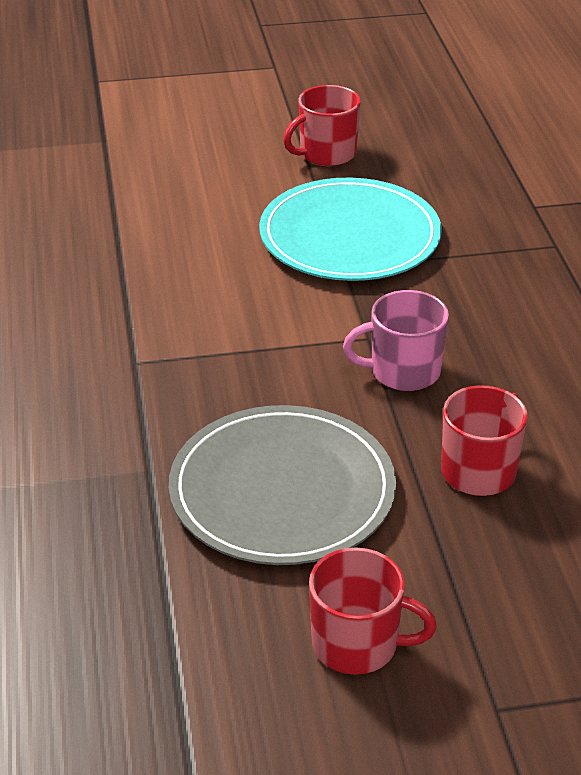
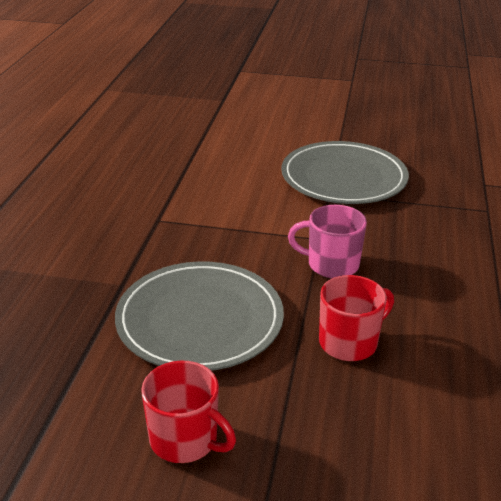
camera: 20 degrees right, 5 degrees down
(326, 154) = (356, 130): red mug -> none
(349, 236) = (343, 177): turquoise plate -> grey plate

